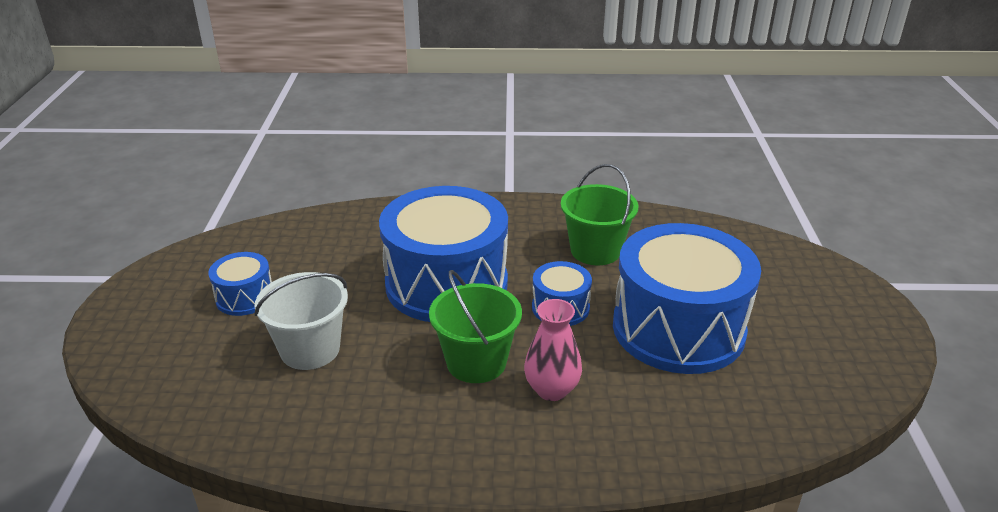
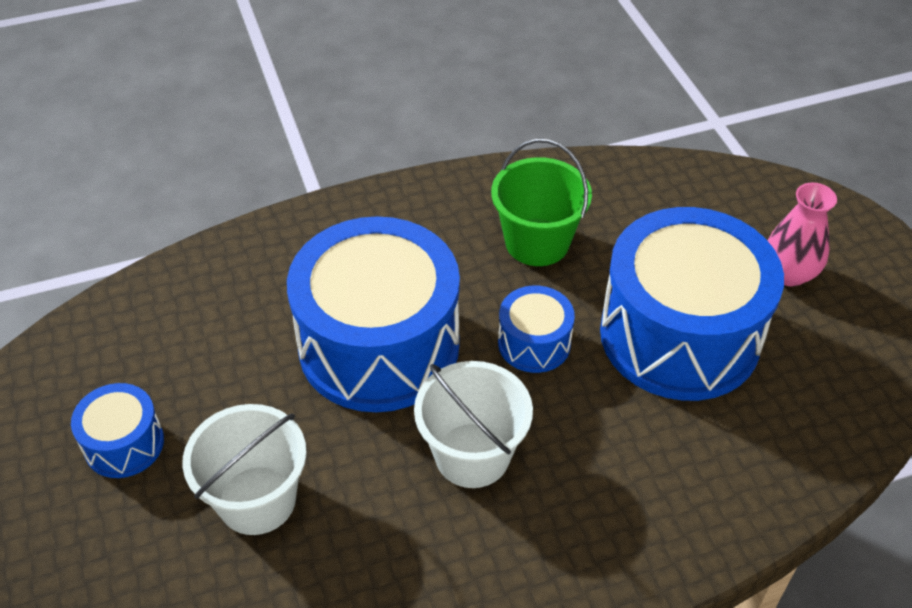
camera: 20 degrees left, 15 degrees up
(476, 362) = (472, 455): green bucket -> white bucket
(552, 389) = (577, 467): pink vase -> pink vase (788, 273)

